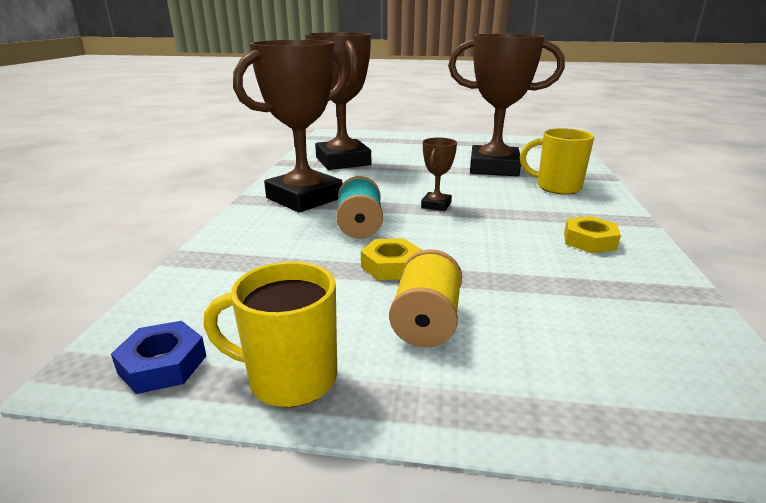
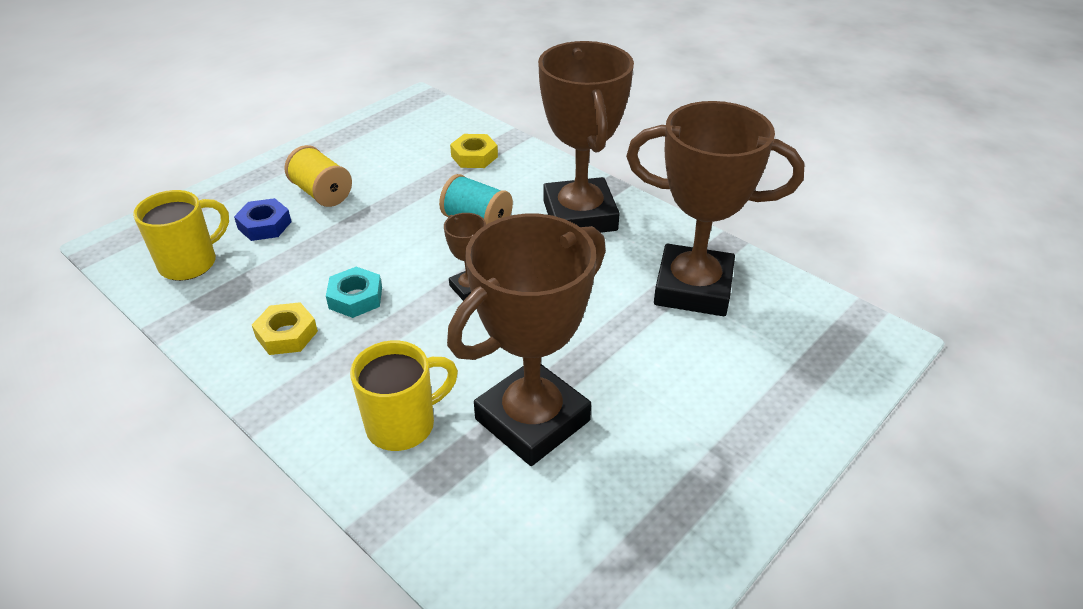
camera: 125 degrees right, 15 degrees up
(162, 364) = (399, 114): blue nut -> blue nut (264, 225)
(289, 378) = (342, 140): yellow mug -> yellow mug (190, 263)
(391, 266) = (395, 208): yellow nut -> yellow nut (474, 156)
(514, 234) = (355, 298): none -> turquoise nut

